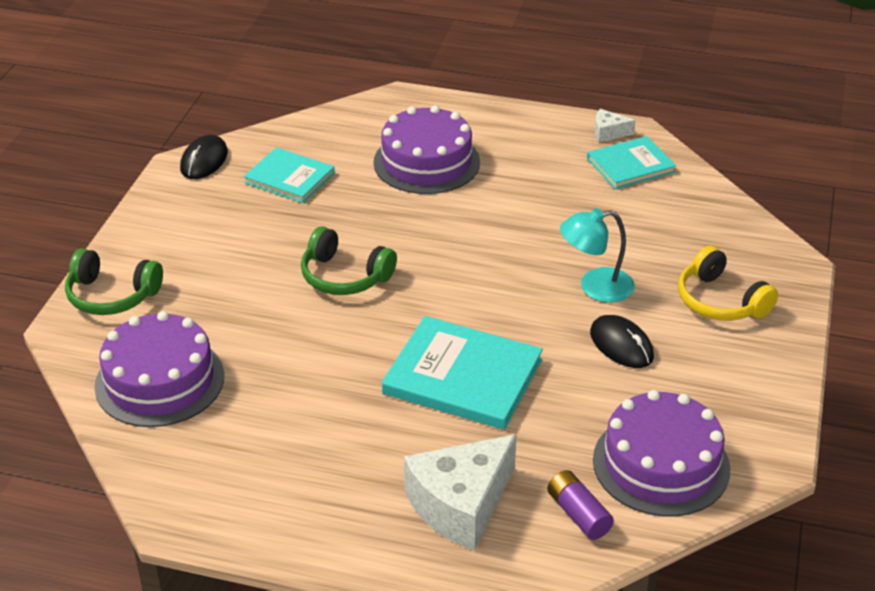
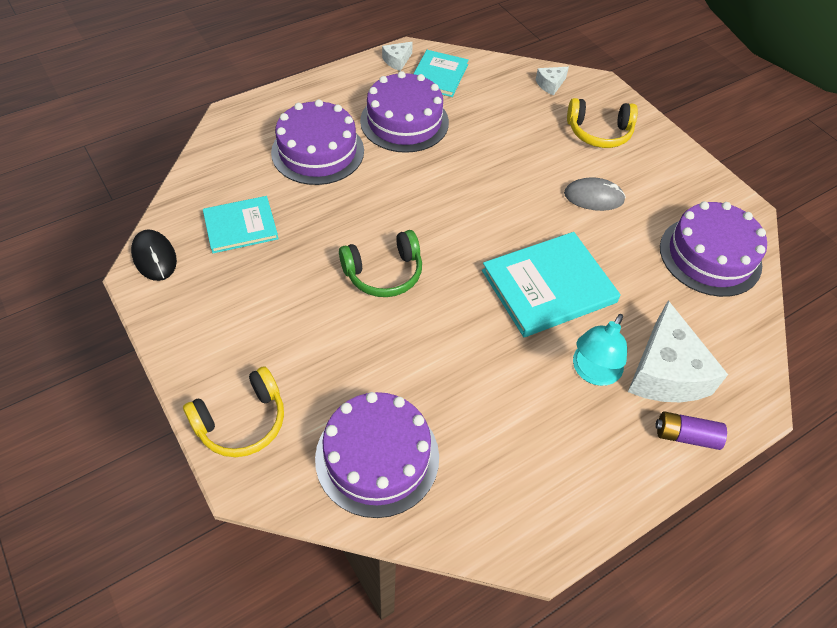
camera: 50 degrees left, 15 degrees up
(112, 295) = (241, 421): green headphones -> yellow headphones
(537, 183) = (404, 121): none -> purple cake
(578, 514) = (721, 322): purple battery -> purple battery (686, 436)
(595, 287) = (530, 169): turquoise lamp -> turquoise lamp (592, 372)
(621, 345) = (593, 197): black mouse -> grey mouse
(737, 235) = (550, 85): none -> white cheese

